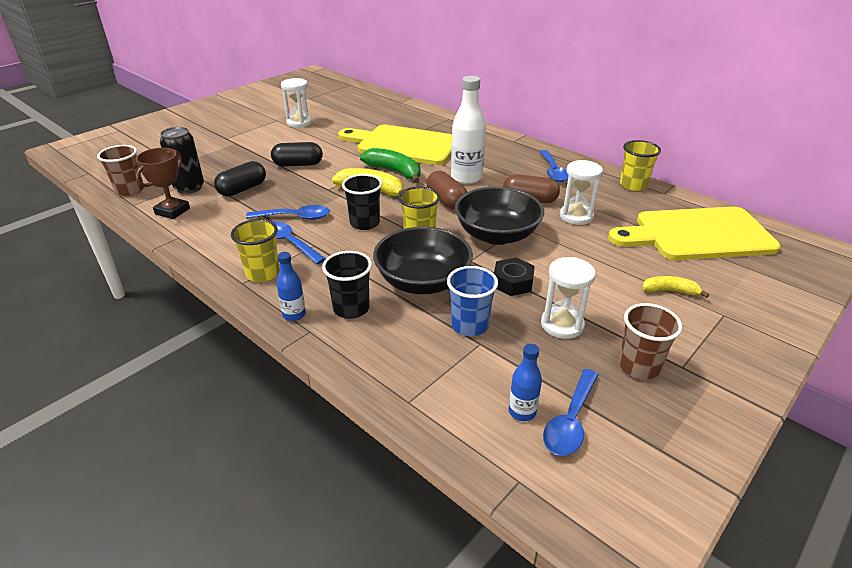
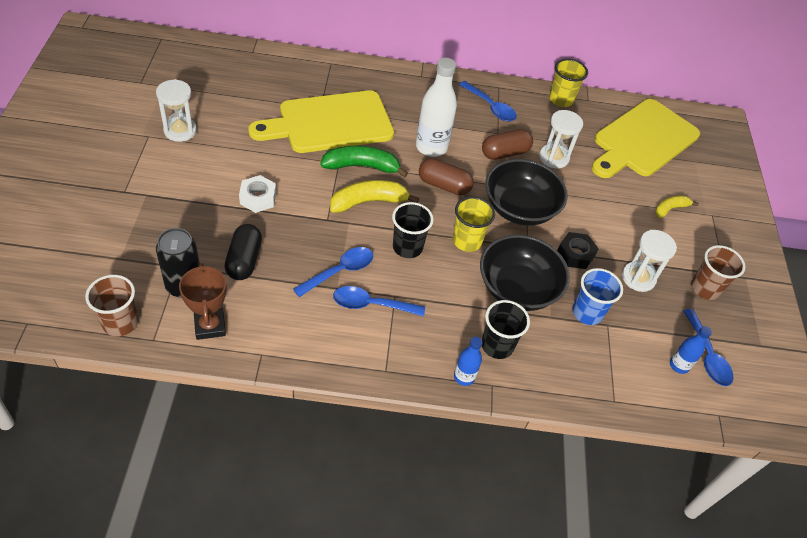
camera: 45 degrees left, 15 degrees up
(263, 273) = (390, 351): yellow cup -> none
(298, 164) = (258, 198): black capsule -> white nut

